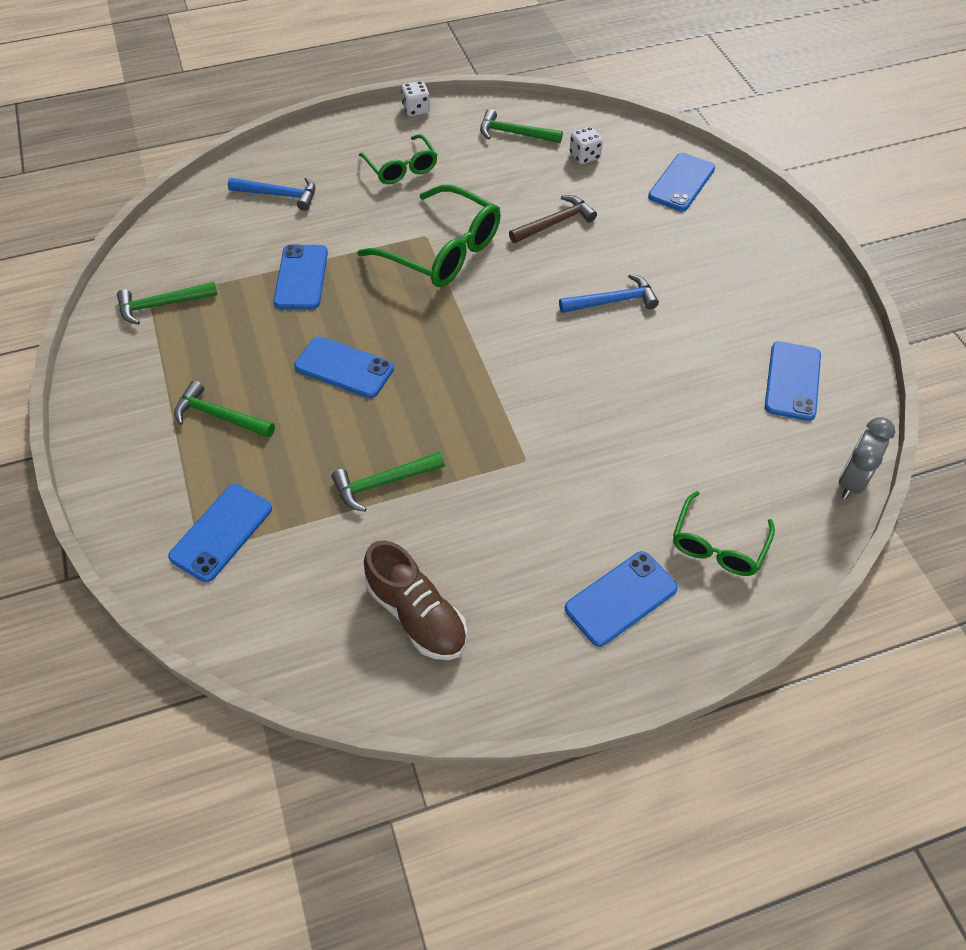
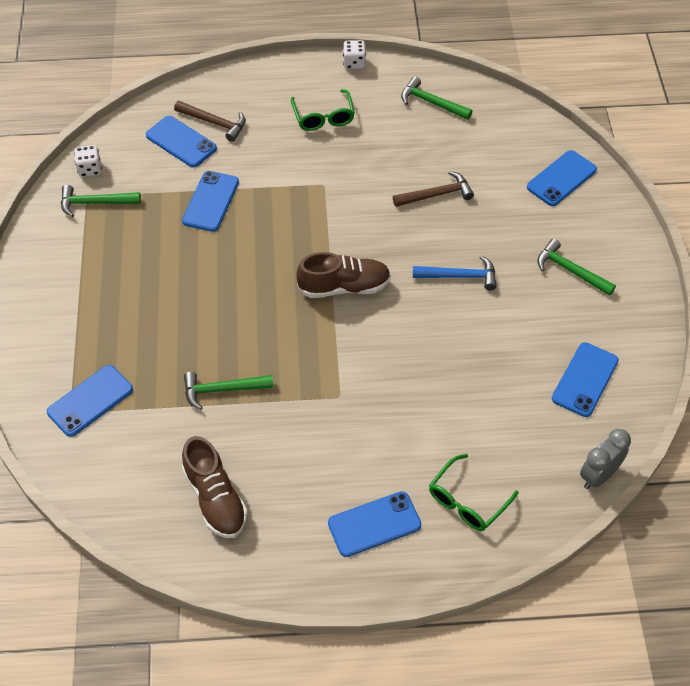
camera: 15 degrees right, 0 degrees up
(219, 416) = (114, 307): green hammer -> green hammer (570, 270)
(279, 195) = (214, 123): blue hammer -> brown hammer
(344, 368) = (221, 288): blue phone -> blue phone (181, 142)
(442, 251) = (332, 201): green glasses -> none
(487, 338) = (344, 287): none -> brown shoe
(584, 156) = (485, 136): white dice -> white dice (90, 169)

